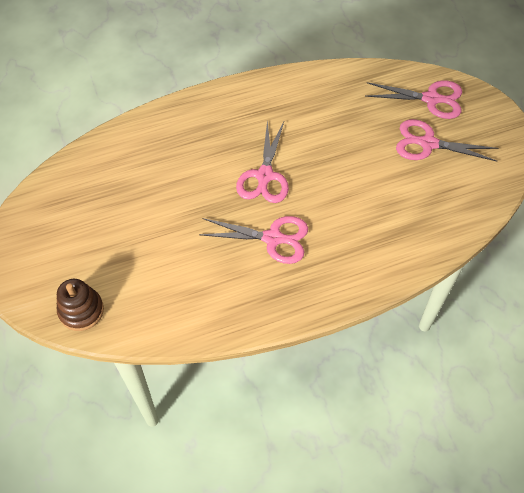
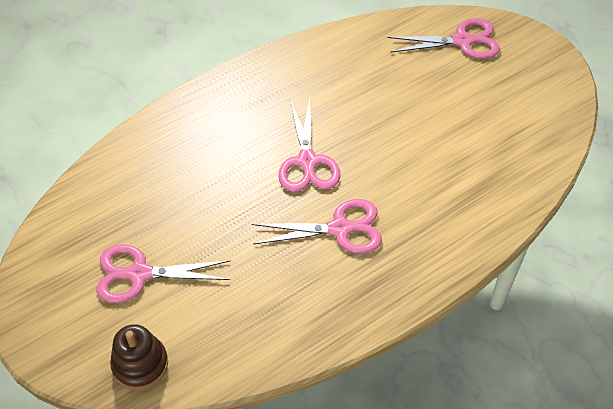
camera: 15 degrees left, 5 degrees down
(428, 143) = (475, 89): pink scissors -> pink scissors (139, 274)

